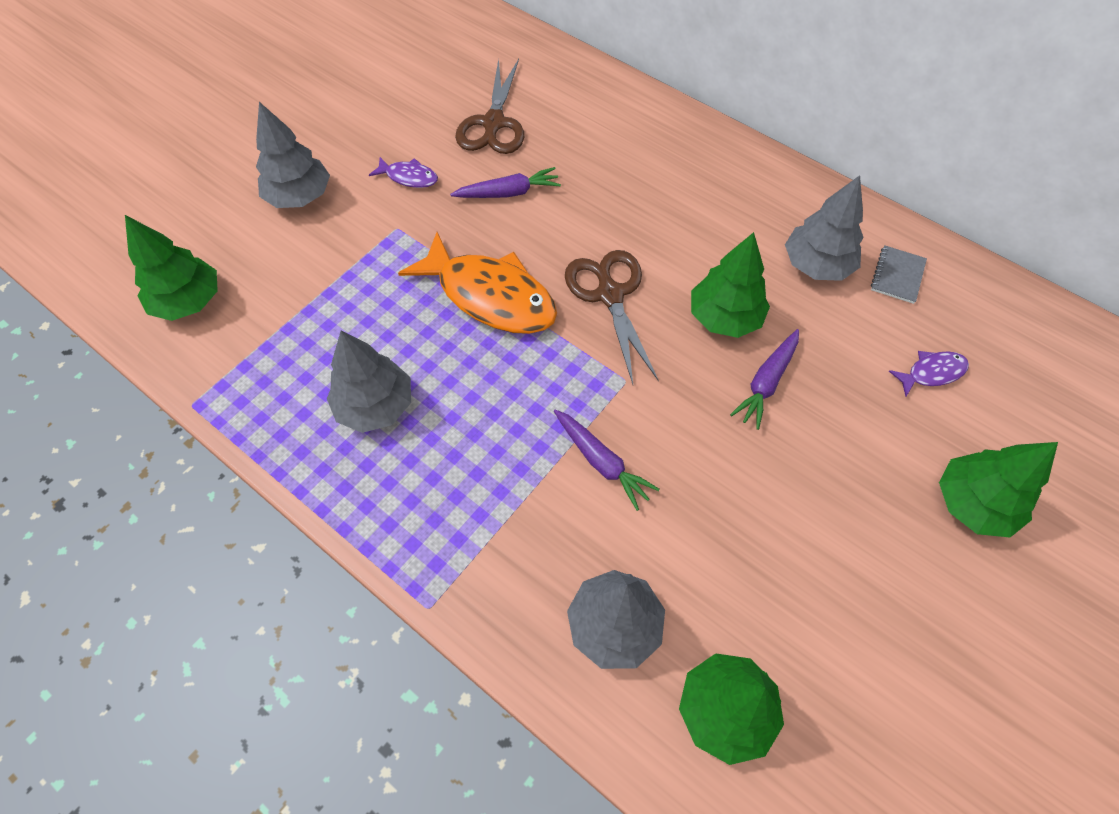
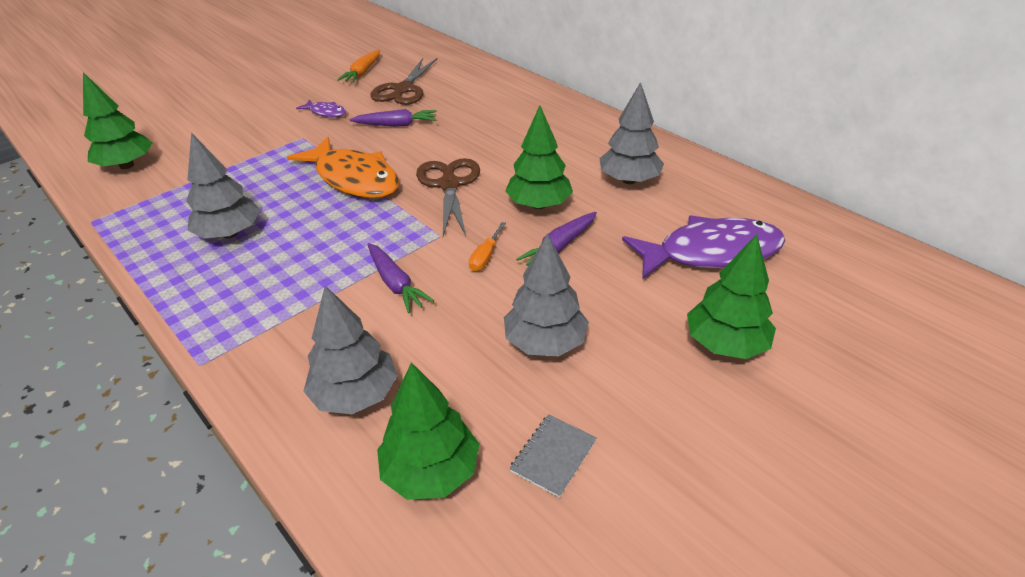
camera: 10 degrees right, 20 degrees down
(299, 196) = (241, 117): grey tree -> grey tree (545, 342)
(427, 93) = (362, 72): none -> orange carrot
(688, 407) = (485, 256): none -> orange screwdriver
(897, 276) = (697, 191): grey notebook -> grey notebook (553, 456)
(931, 373) = (710, 252): purple fish -> purple fish, size x2.18

